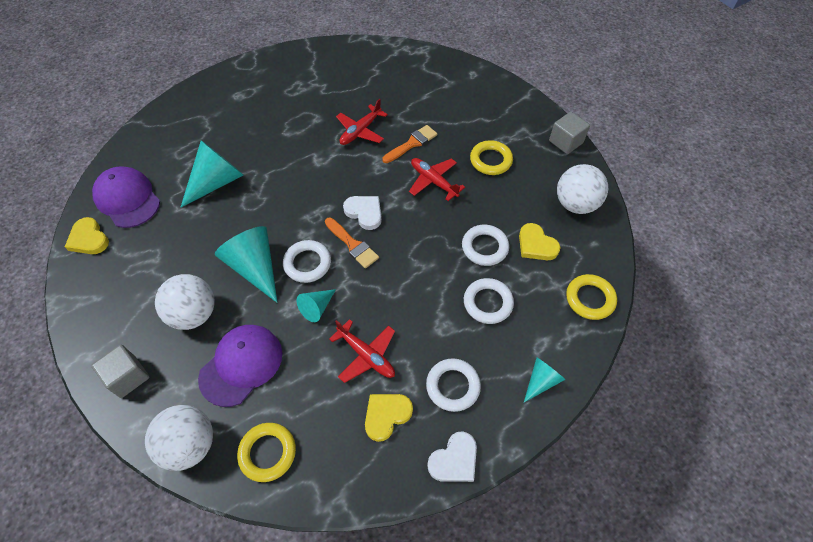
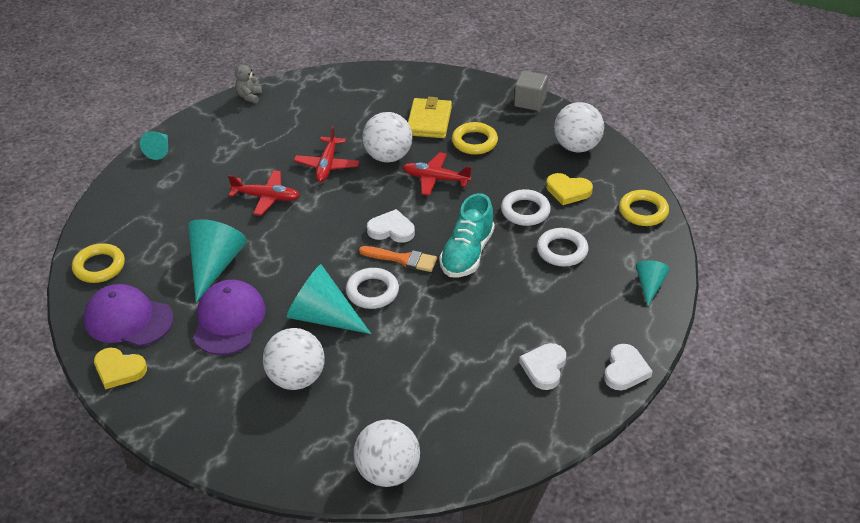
camera: 30 degrees left, 15 degrees down
(128, 377) = (277, 454): grey cube -> none
(241, 365) = (381, 394): purple cap -> purple cap (229, 320)
(267, 453) = (464, 442): yellow ring -> yellow ring (99, 266)
(317, 308) = (413, 321): turquoise cone -> turquoise cone (159, 150)
(350, 47) = (249, 96): none -> grey teddy bear
(366, 355) = (489, 335): red plane -> red plane (266, 197)
(386, 415) = (544, 368): yellow heart -> white heart
(406, 265) = (467, 253): none -> turquoise shoe
(412, 144) = (388, 156): orange brush -> white ball
(453, 386) = (582, 322): white ring -> none
(468, 125) = (429, 121): none -> yellow wallet

